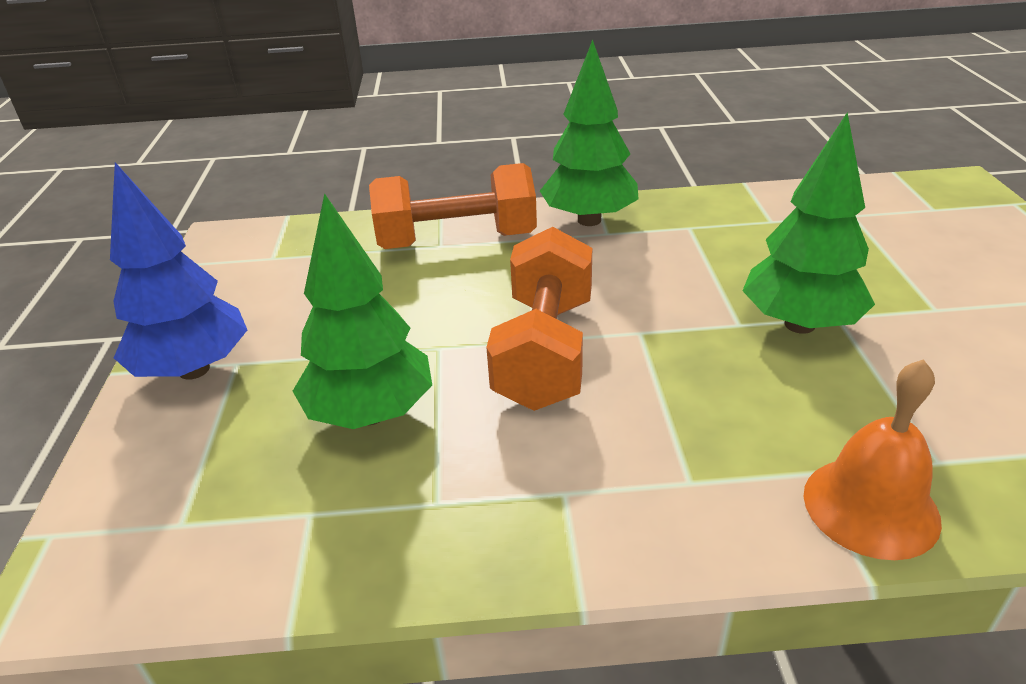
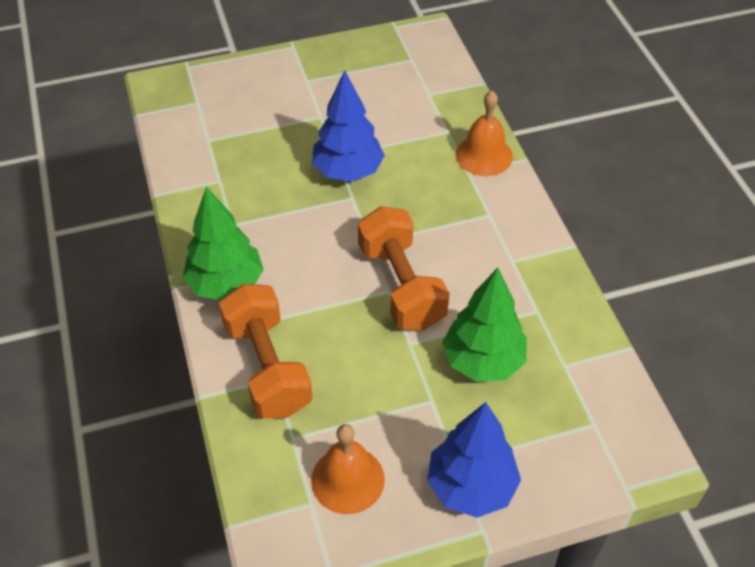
camera: 105 degrees left, 15 degrees up
(279, 281) = (347, 479): none -> orange bell
(545, 351) = (401, 286): orange dumbbell -> orange dumbbell turned 75 degrees clockwise
(799, 324) = (348, 171): green tree -> blue tree

